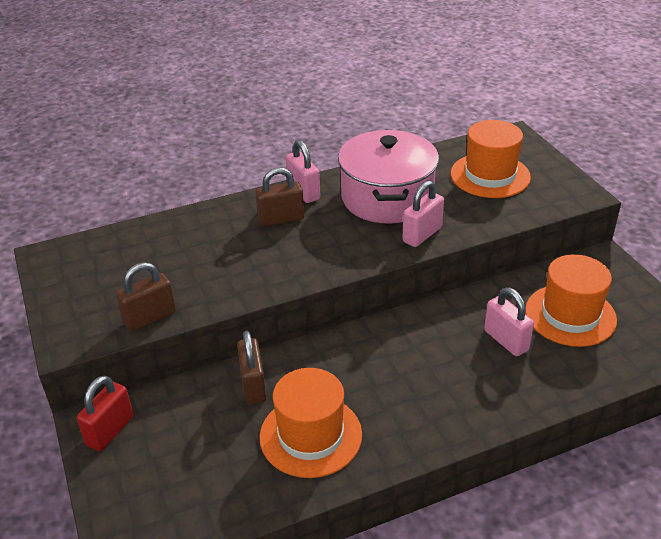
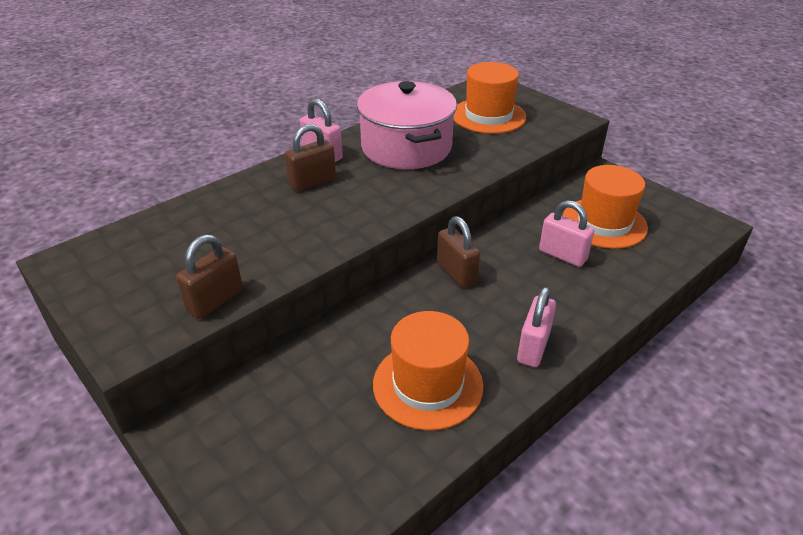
camera: 20 degrees left, 0 degrees up
(110, 431) = (203, 436): red padlock -> none
(253, 386) = (344, 350): brown padlock -> brown padlock (456, 273)
(422, 235) = (456, 172): pink padlock -> pink padlock (533, 347)

